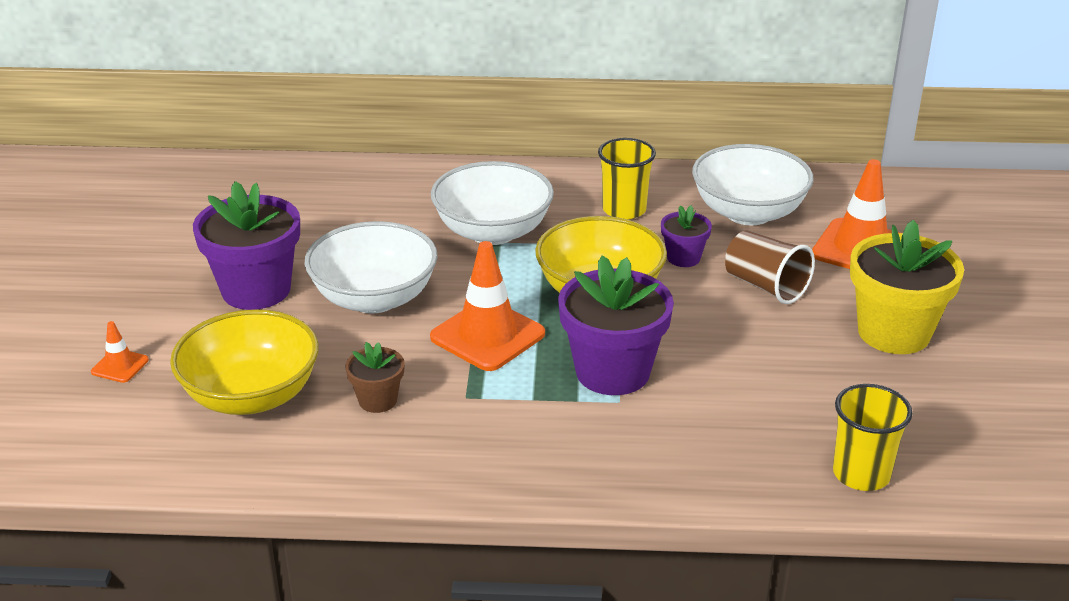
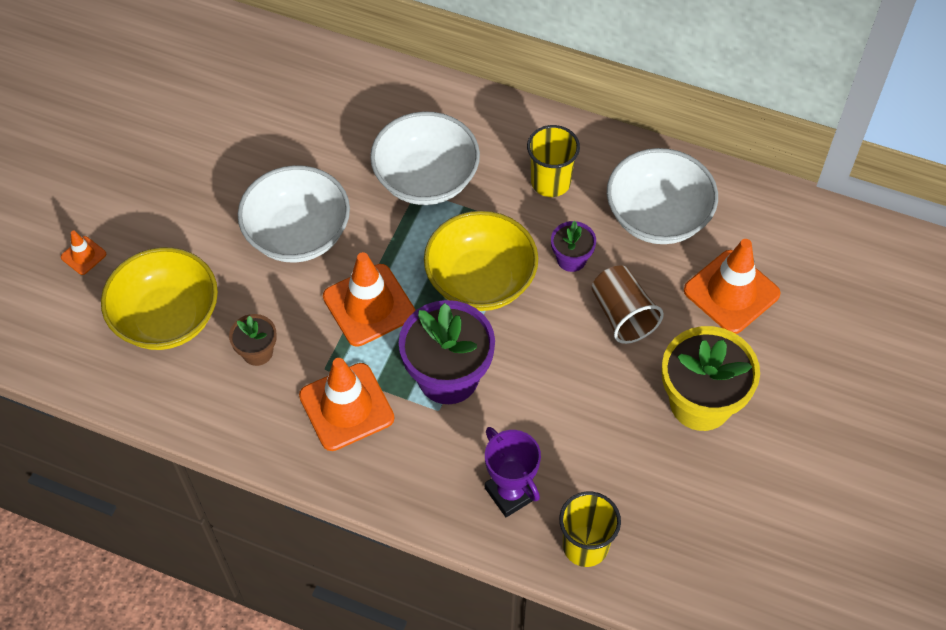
camera: 20 degrees right, 25 degrees up
(256, 290) = (210, 197): purple flower pot -> none
(511, 422) = (346, 407): none -> orange traffic cone
(747, 450) = (511, 493): none -> purple trophy

